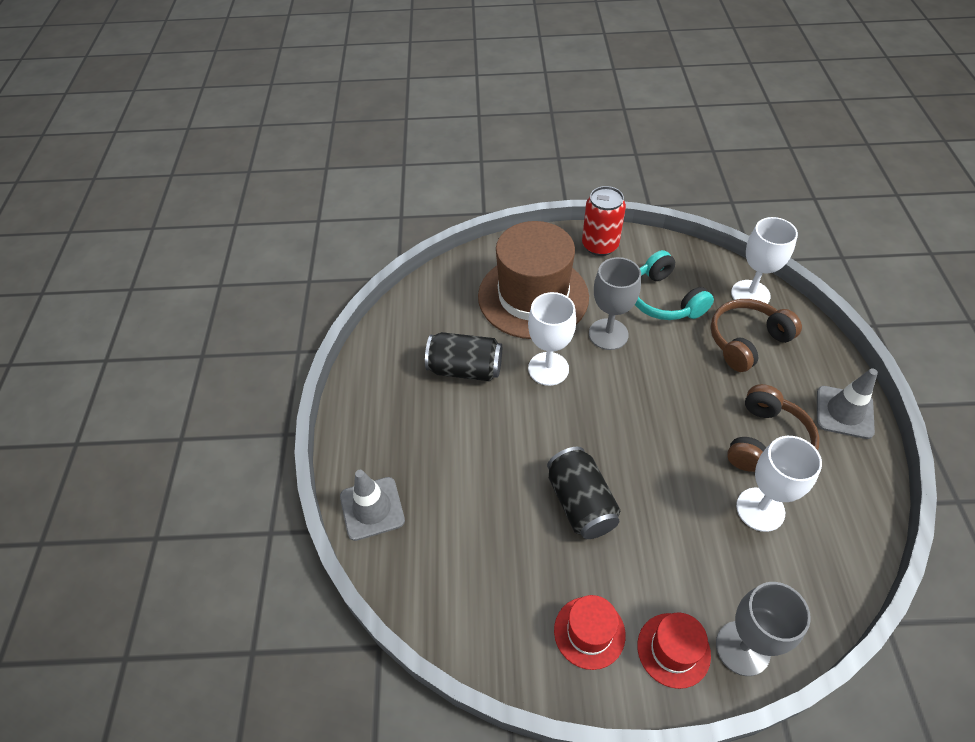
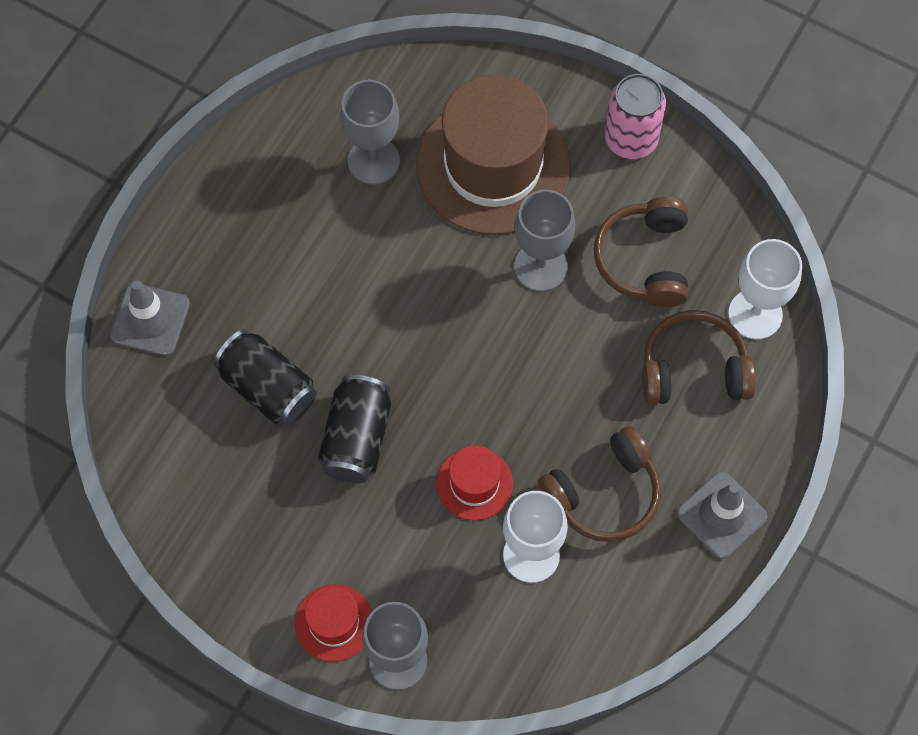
camera: 30 degrees right, 15 degrees up
(457, 330) = (373, 161): none -> grey goblet
(465, 369) = (348, 216): black can -> black can (268, 388)
(548, 369) = (439, 270): white goblet -> none
(589, 632) = (270, 561): red hat -> red hat (474, 484)
(600, 245) = (631, 139): red can -> pink can
(664, 299) = (644, 260): turquoise headphones -> brown headphones

